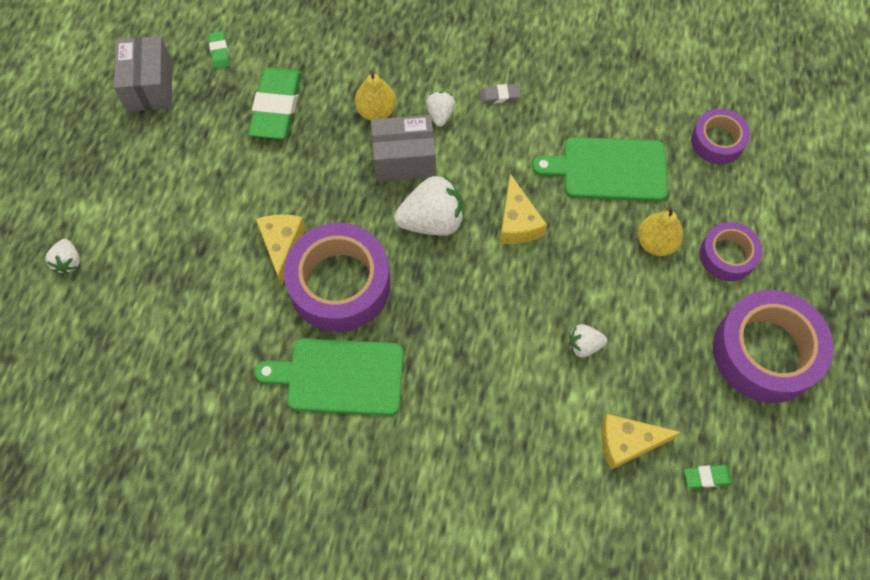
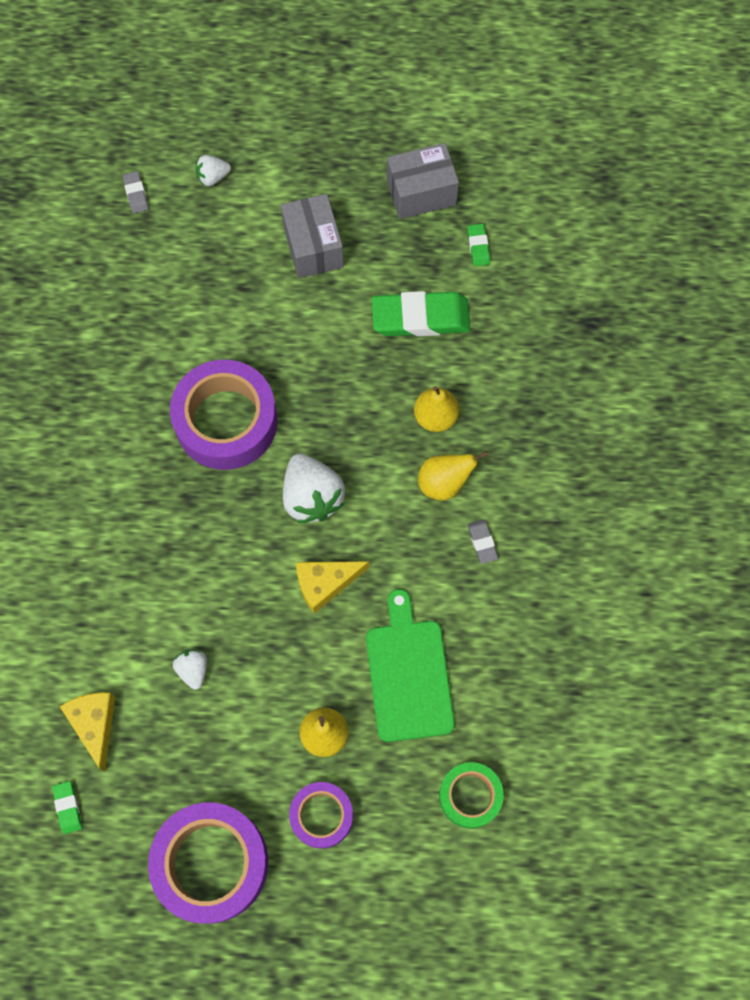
camera: 80 degrees right, 5 degrees up
(61, 338) = (136, 194): none -> grey eraser
(219, 52) = (478, 246): green eraser -> green eraser turned 75 degrees counterclockwise
(282, 246) = (259, 359): yellow cheese -> none
(340, 376) = (129, 441): green cutting board -> none
(404, 159) = (380, 456): grey box -> grey box (313, 247)
(440, 115) = (444, 483): white strawberry -> yellow pear
(717, 141) = (470, 796): purple tape -> green tape

